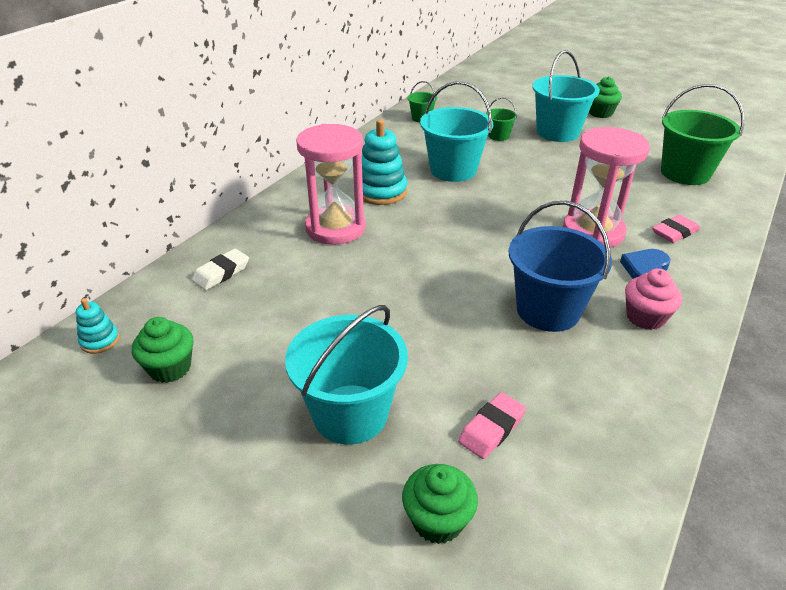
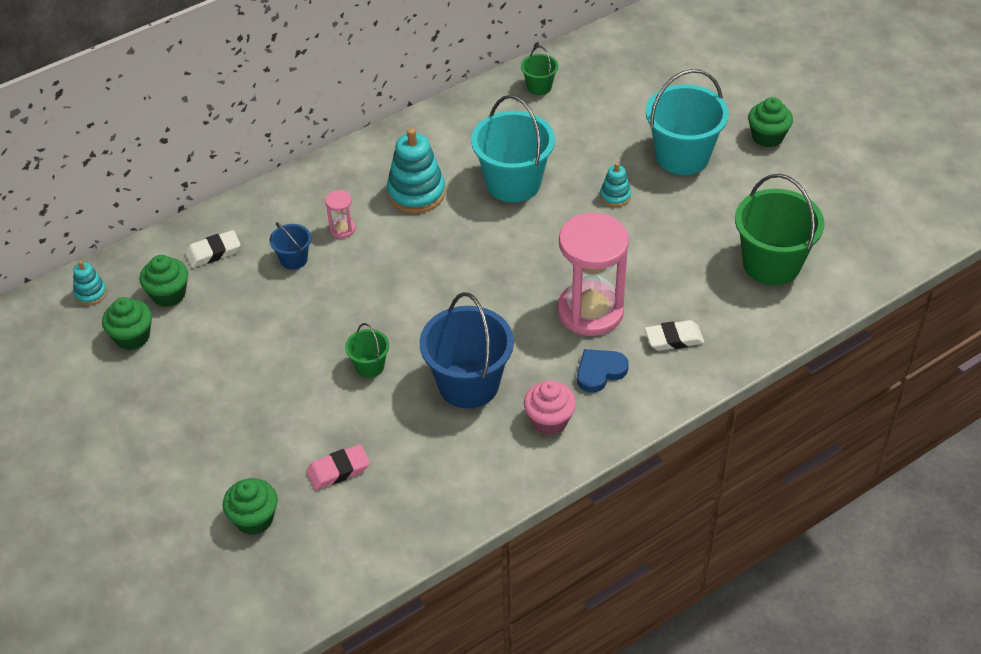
camera: 25 degrees right, 10 degrees up
(192, 318) = (168, 294): none -> green cupcake
(306, 259) = (293, 259): none -> blue bucket
(335, 228) = (342, 229): pink hourglass -> pink hourglass, size x0.41
(350, 414) = (243, 422): turquoise bucket -> none
(498, 136) = (606, 143): green bucket -> green bucket (369, 366)
(535, 161) = (615, 196): none -> turquoise stacking toy
(674, 232) = (674, 339): pink eraser -> white eraser

